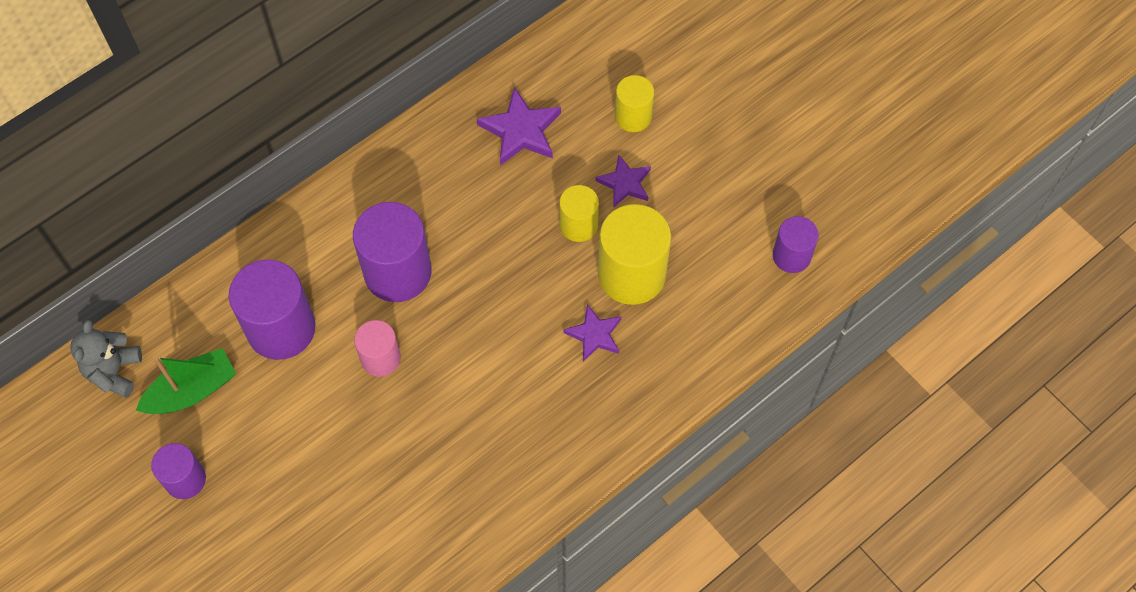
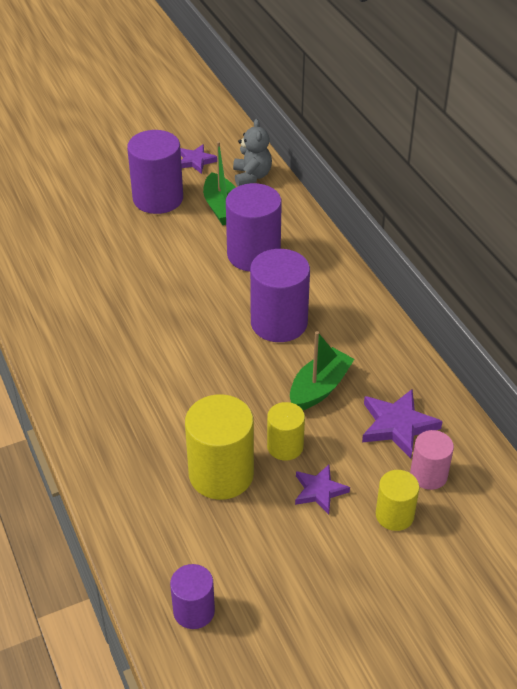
camera: 105 degrees right, 20 degrees down
(114, 371) = (252, 176): grey teddy bear -> grey teddy bear turned 60 degrees clockwise
(185, 479) = (158, 198): purple cylinder -> purple cylinder, size x1.74
(380, 358) = (207, 302): pink cylinder -> pink cylinder (428, 475)
(489, 210) = (319, 388): none -> green boat
(594, 335) = (172, 434): purple star -> purple star (195, 161)

